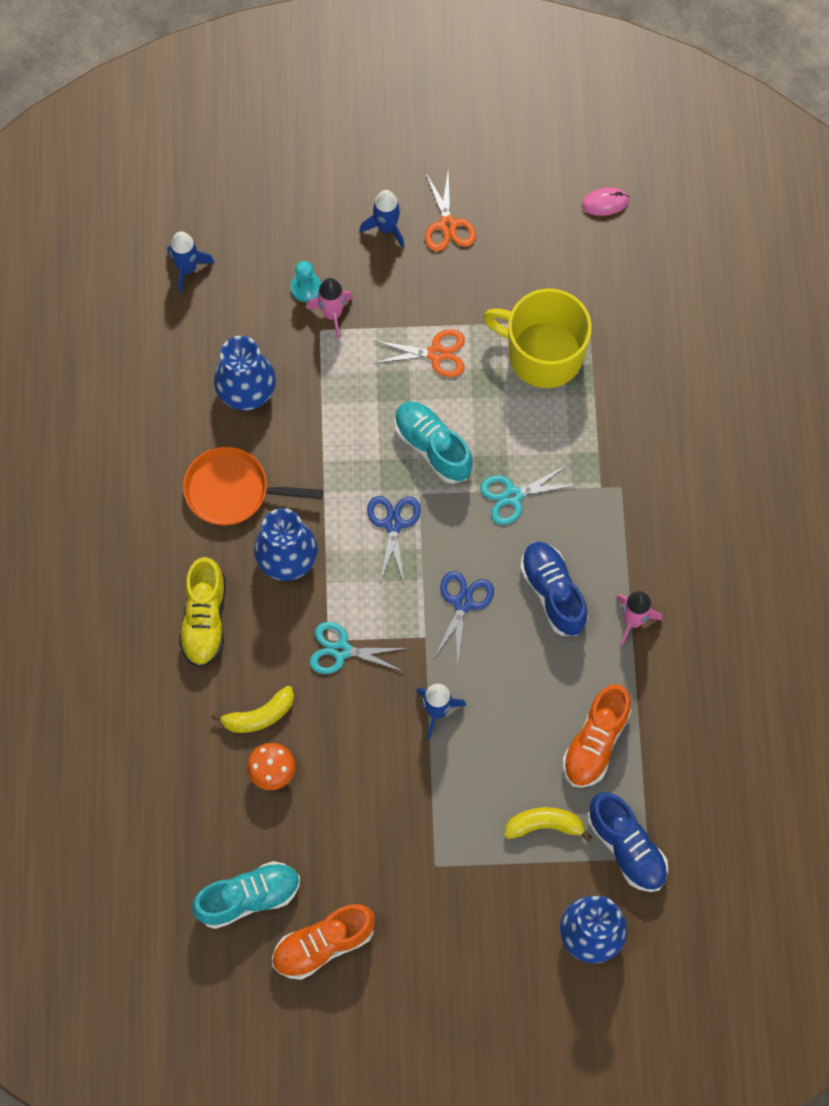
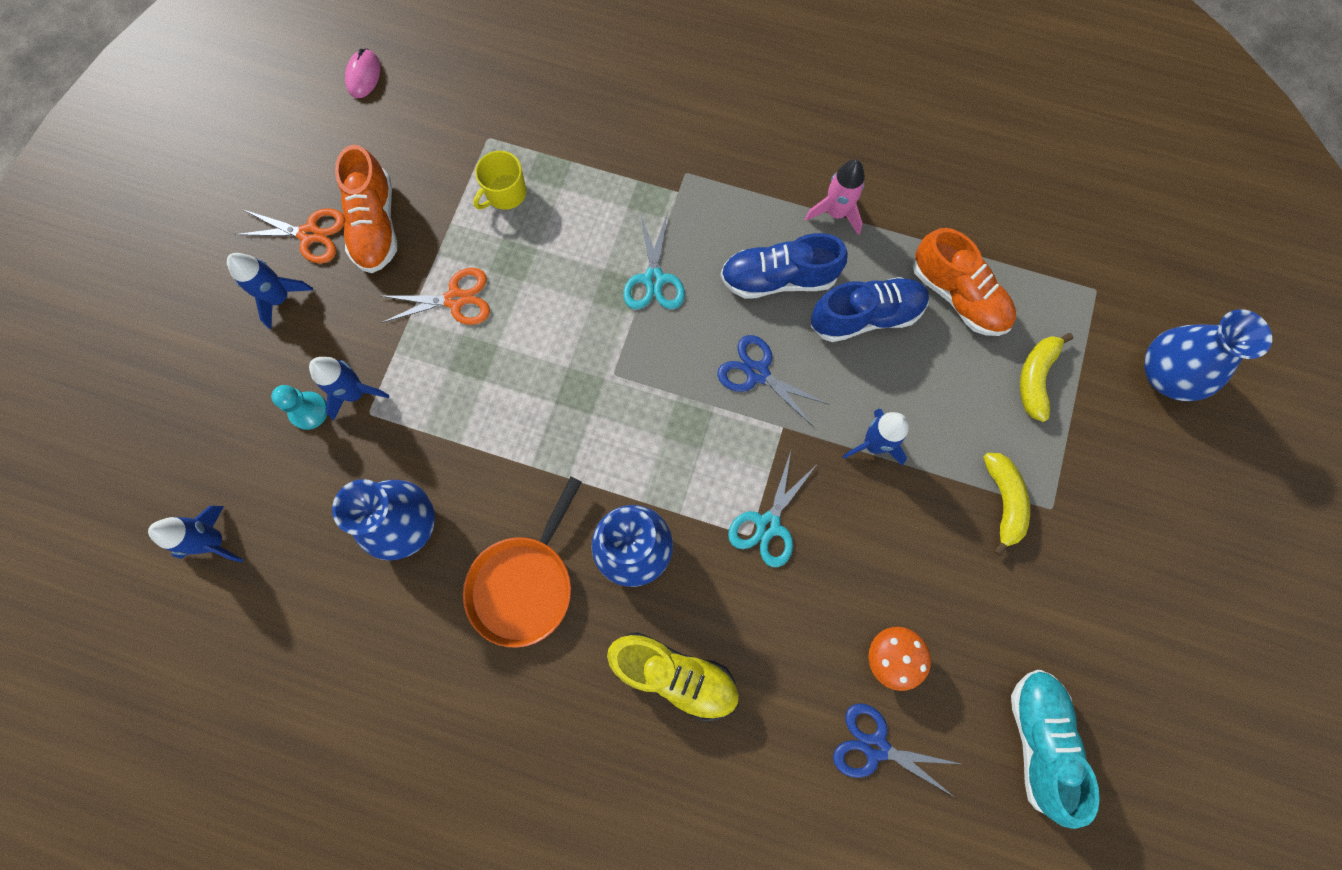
camera: 70 degrees left, 5 degrees up
(259, 716) = (817, 649): yellow banana -> yellow banana (1003, 501)
(323, 944) = (1115, 668): orange shoe -> orange shoe (376, 225)
(332, 314) = (356, 393): pink rocket -> blue rocket
(393, 524) = (638, 415): blue scissors -> blue scissors (875, 747)
(432, 447) = (564, 341): turquoise shoe -> none
(436, 353) = (455, 299): orange scissors -> orange scissors turned 60 degrees clockwise
(543, 354) = (505, 193): yellow mug -> yellow mug, size x0.48
(626, 847) = (1079, 306): blue shoe -> blue shoe (865, 316)

